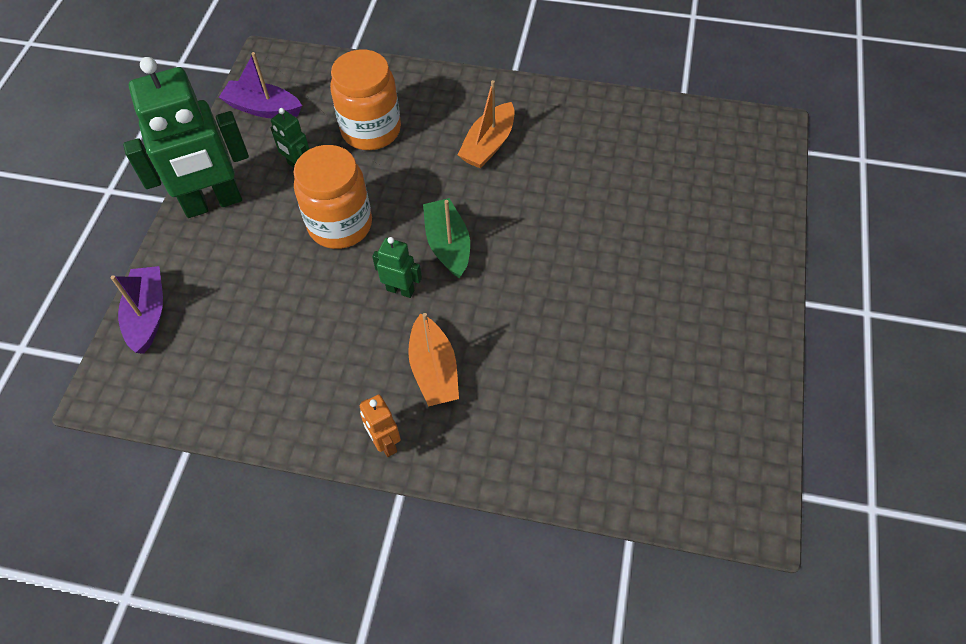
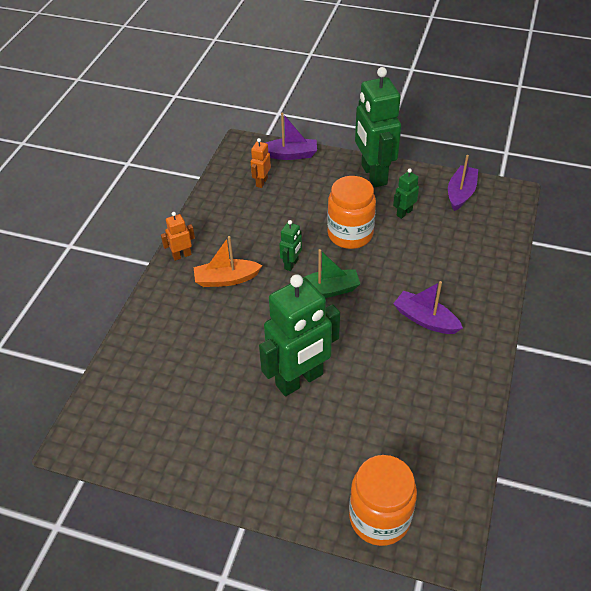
camera: 95 degrees right, 10 degrees down
(214, 349) = (261, 182): none -> orange robot
(371, 130) = (440, 250): orange jar -> orange jar (379, 518)
(488, 144) = (425, 319): orange boat -> purple boat
(599, 263) = (300, 380): none -> green robot

